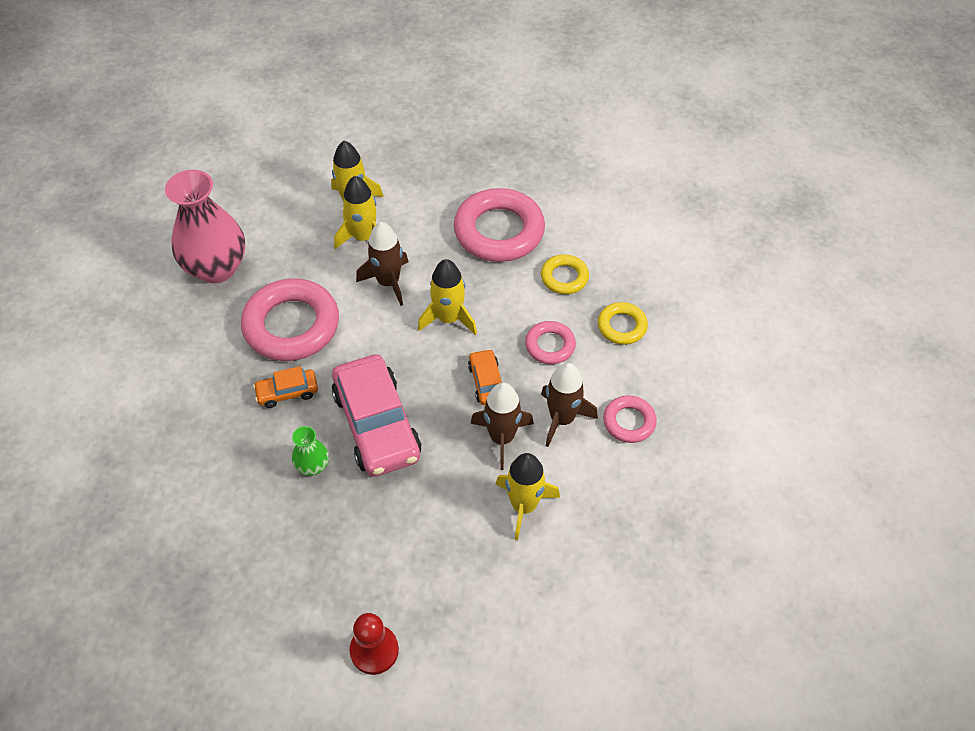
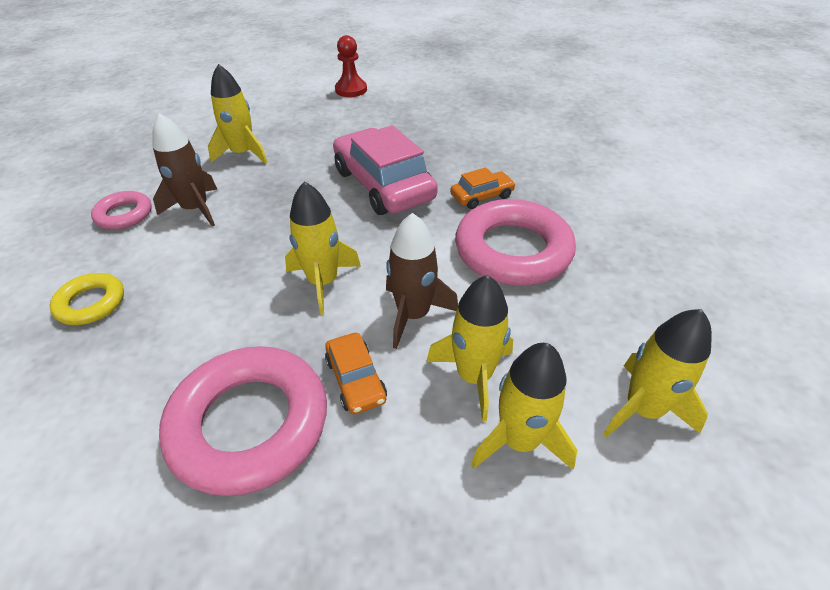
camera: 170 degrees right, 10 degrees down
(216, 268) = (654, 300): pink vase -> none
(277, 207) = (642, 409): none -> yellow rocket
(313, 466) = (431, 155): green vase -> none
(486, 382) = (274, 228): orange car -> orange car (356, 379)
(502, 438) = (259, 189): brown rocket -> none
(550, 345) = (194, 270): pink ring -> none
(564, 277) = (153, 358): yellow ring -> none

